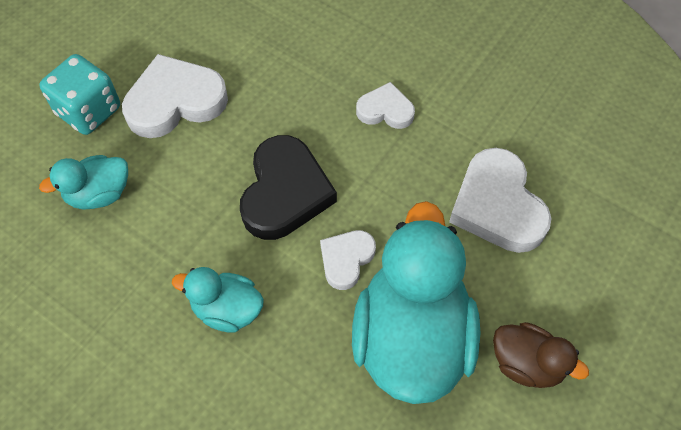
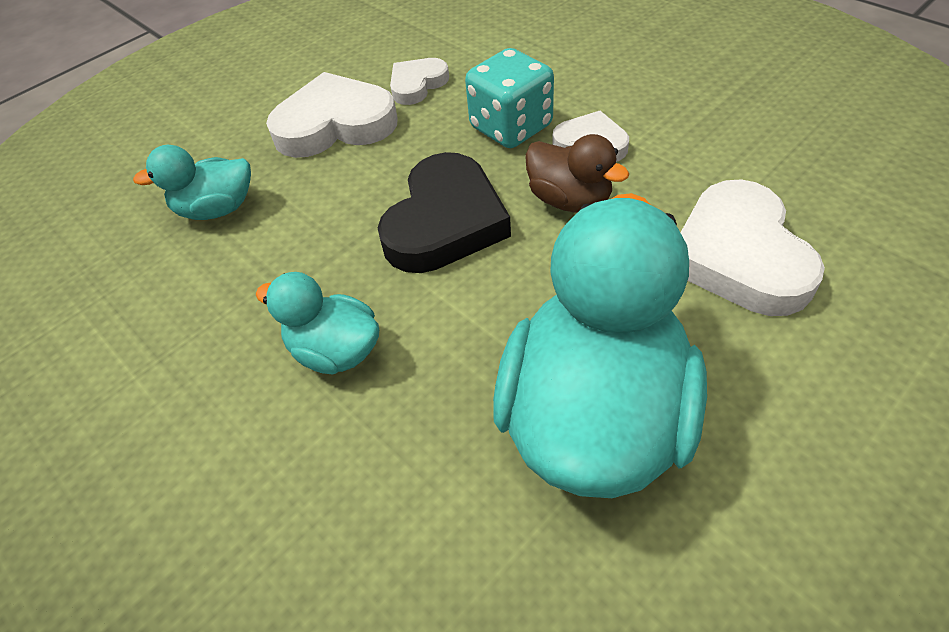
camera: 15 degrees right, 10 degrees down
(89, 111) = (235, 129): turquoise dice -> turquoise dice (511, 127)
(346, 259) = (512, 304): white heart -> white heart (417, 84)
(527, 364) = (782, 474): brown duck -> brown duck (569, 200)

